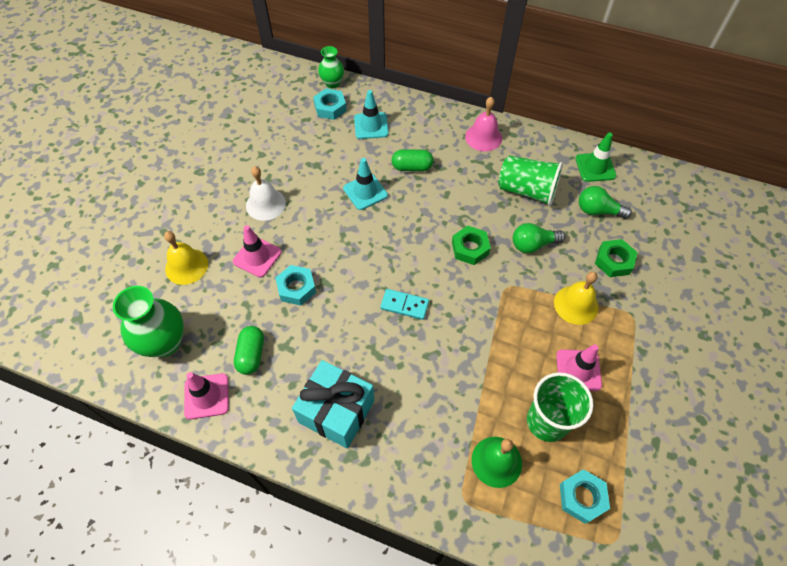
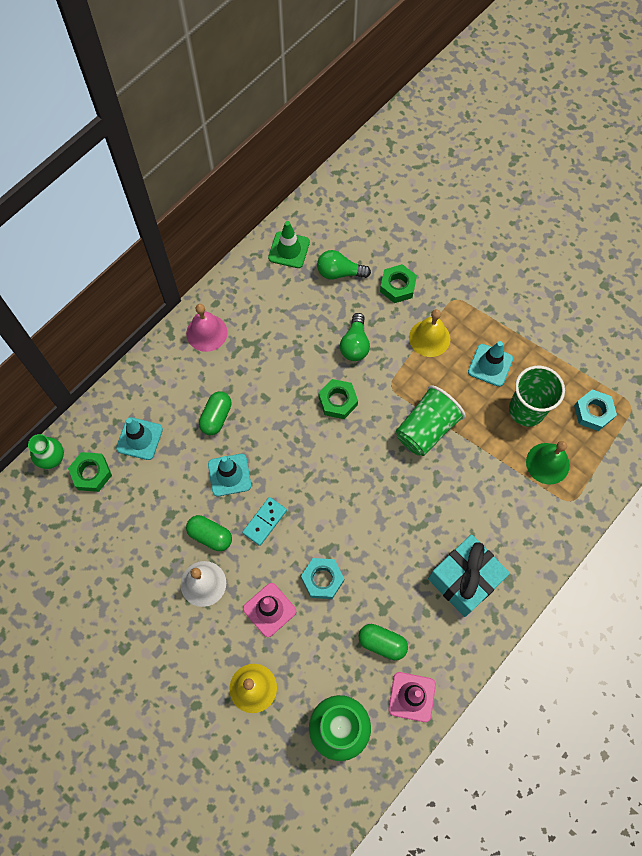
camera: 70 degrees left, 10 degrees up
(307, 196) = (210, 536): none -> green capsule
(330, 108) = (91, 473): turquoise nut -> green nut
(404, 305) = (378, 484): turquoise domino -> turquoise domino (264, 522)
(527, 191) = (291, 322): green cup -> green cup (426, 429)
(578, 370) = (490, 365): pink traffic cone -> turquoise traffic cone
(598, 211) = (339, 272): green light bulb -> green light bulb turned 60 degrees clockwise

